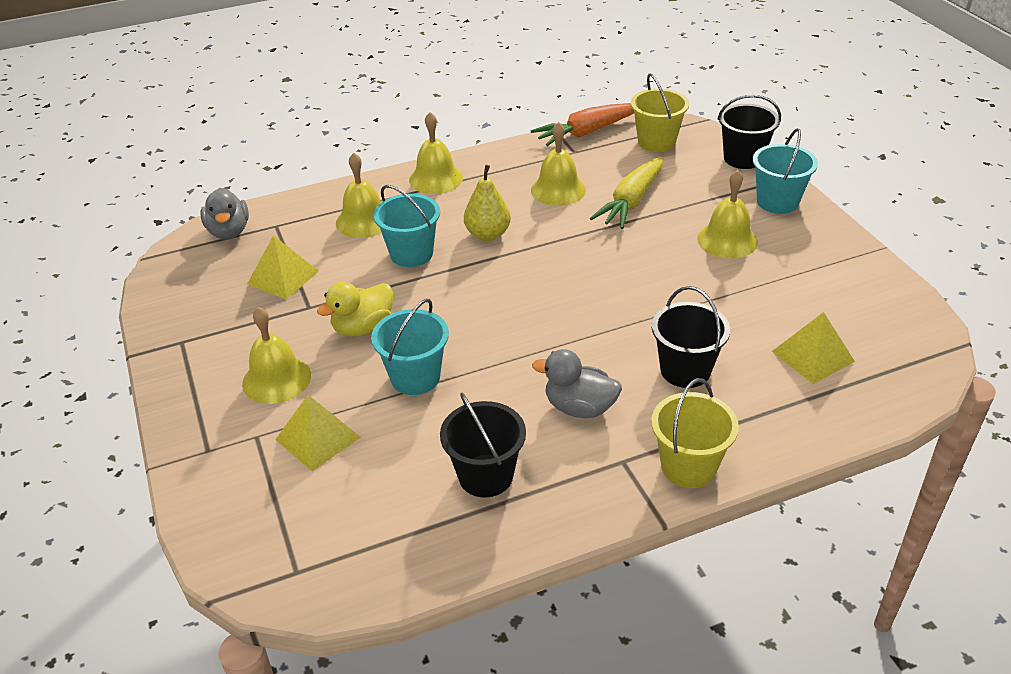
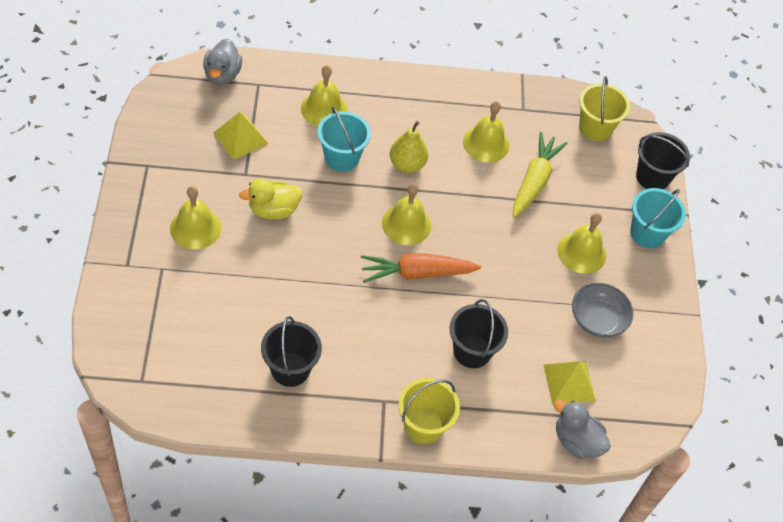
camera: 15 degrees right, 15 degrees up
(318, 438) = (200, 289): yellow pyramid -> none
(415, 377) = (286, 270): turquoise bucket -> none
(436, 179) = (399, 89): yellow bell -> yellow bell (406, 224)
(579, 407) = (381, 346): grey duck -> grey duck (576, 441)
(586, 132) = (545, 92): orange carrot -> orange carrot (417, 273)
(631, 201) = (534, 181): yellow carrot -> yellow carrot turned 150 degrees clockwise
(792, 289) = (597, 319): none -> grey bowl

